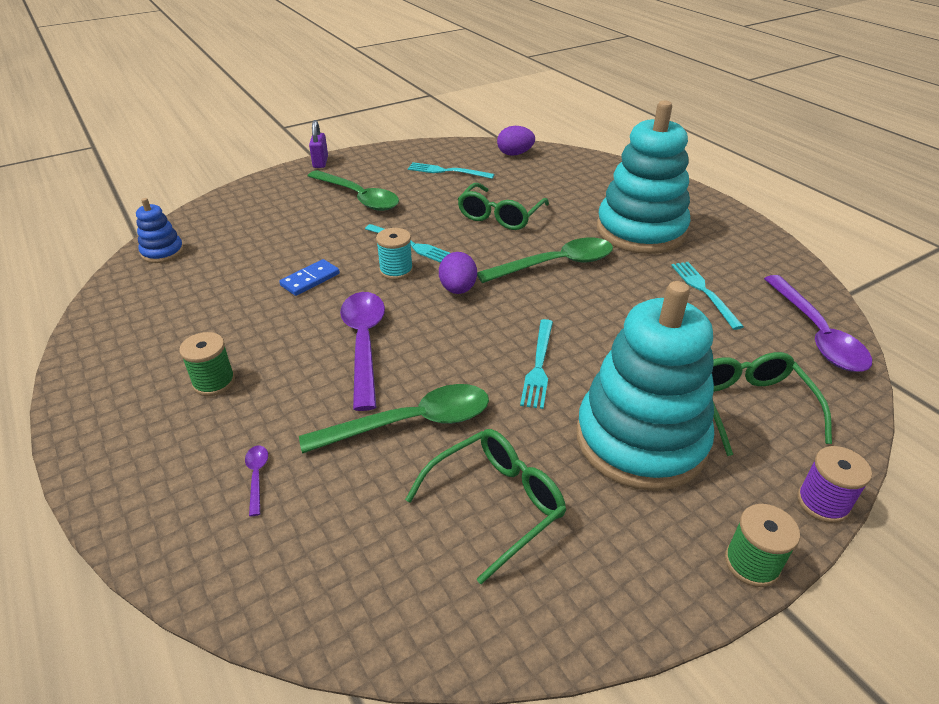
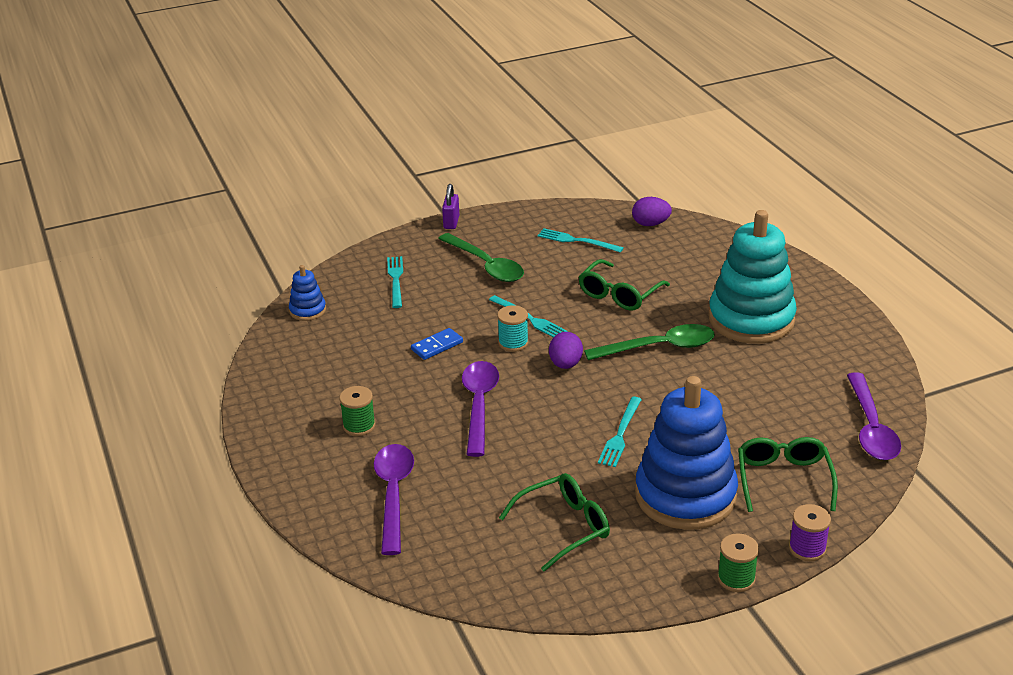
camera: 10 degrees right, 5 degrees down
(257, 476) = (393, 494): purple spoon -> purple spoon, size x2.43
(411, 423) = (510, 468): green spoon -> none
(640, 440) = (685, 495): turquoise stacking toy -> blue stacking toy
(704, 292) = (787, 383): turquoise fork -> turquoise fork (396, 280)

